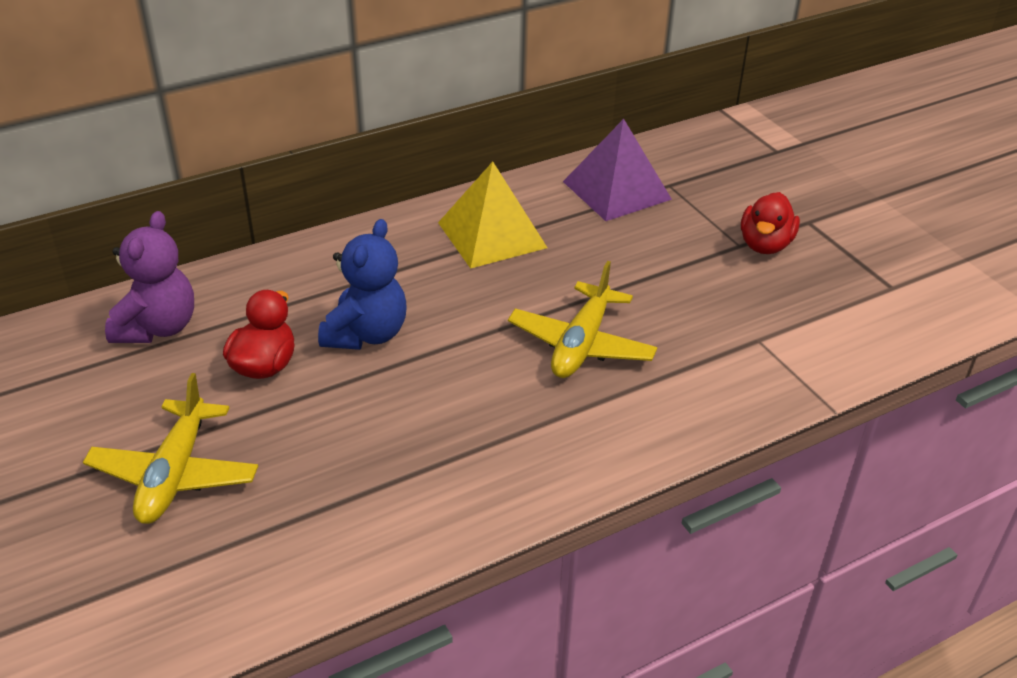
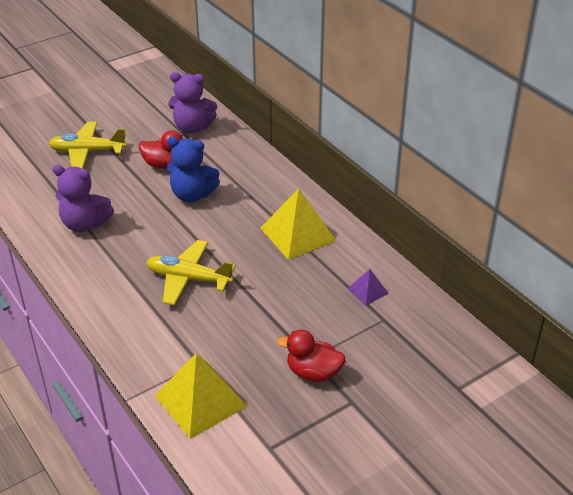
camera: 85 degrees right, 0 degrees up
(416, 470) = (84, 224): none -> purple teddy bear
(616, 190) = (367, 291): purple pyramid -> purple pyramid, size x0.49
(826, 340) = (200, 400): none -> yellow pyramid

